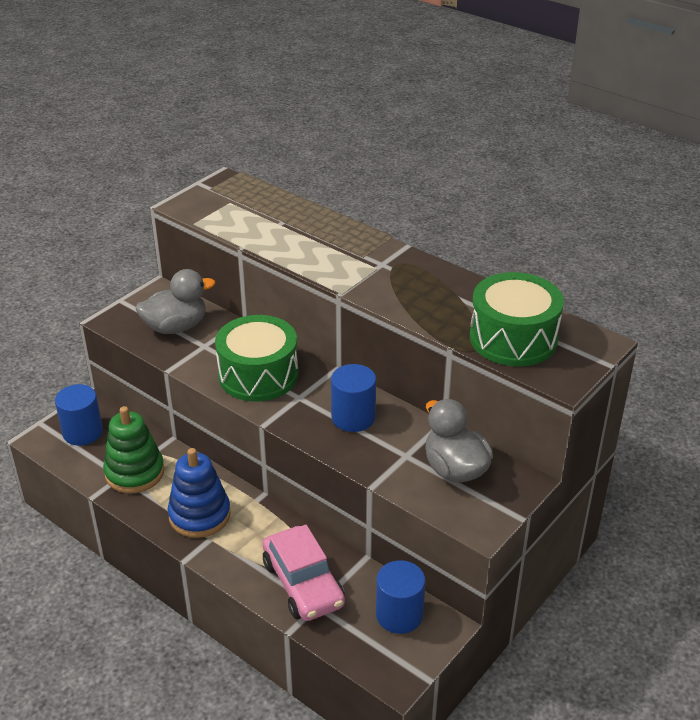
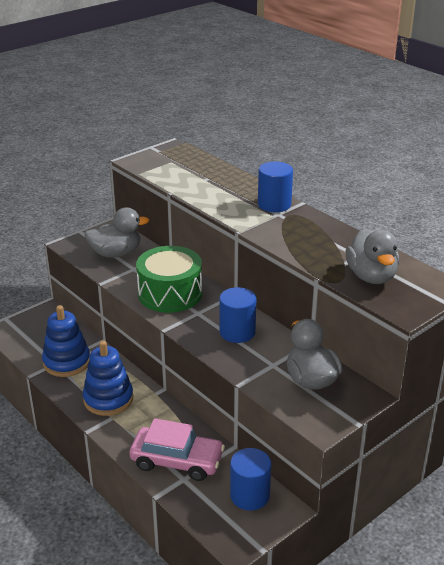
camera: 10 degrees right, 5 degrees down
(82, 432) = (35, 328): blue cylinder -> blue cylinder (274, 204)
(134, 472) = (67, 362): green stacking toy -> blue stacking toy
(303, 583) = (177, 461): pink car -> pink car turned 60 degrees counterclockwise
(513, 338) = (371, 276): green drum -> grey duck

